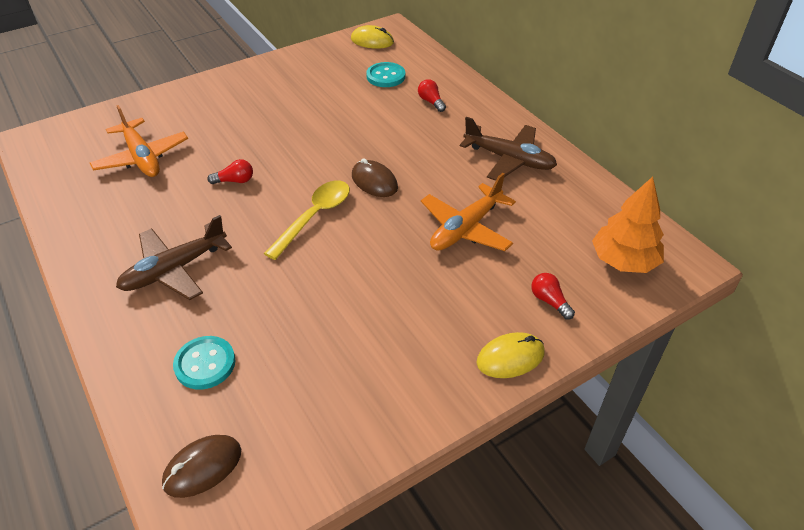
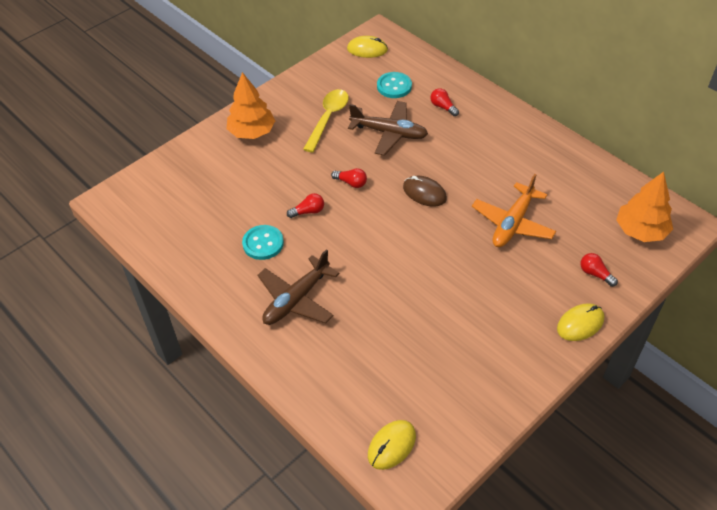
camera: 10 degrees left, 5 degrees up
(142, 157) = (217, 202): orange plane -> none
(202, 467) = (391, 445): brown mouse -> yellow mouse
(205, 364) = (357, 371): turquoise button -> turquoise button (263, 243)
(214, 98) = (252, 132): none -> orange tree
(296, 159) = (351, 183): none -> red light bulb
(314, 217) = (388, 233): yellow spoon -> yellow spoon (328, 118)
(509, 159) = (526, 154): brown plane -> brown plane (389, 133)

